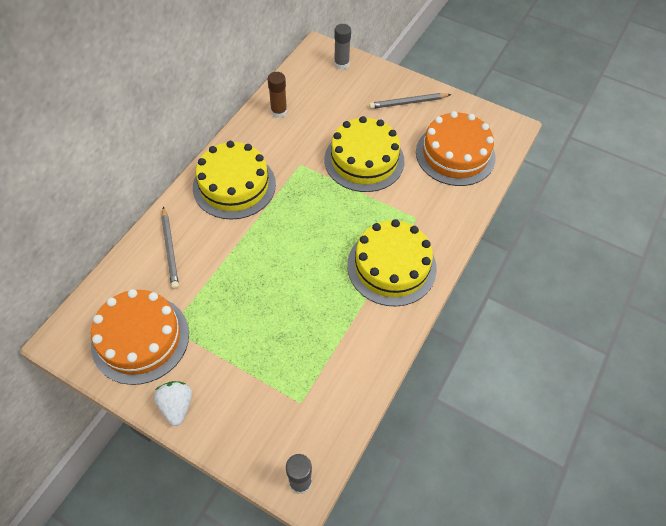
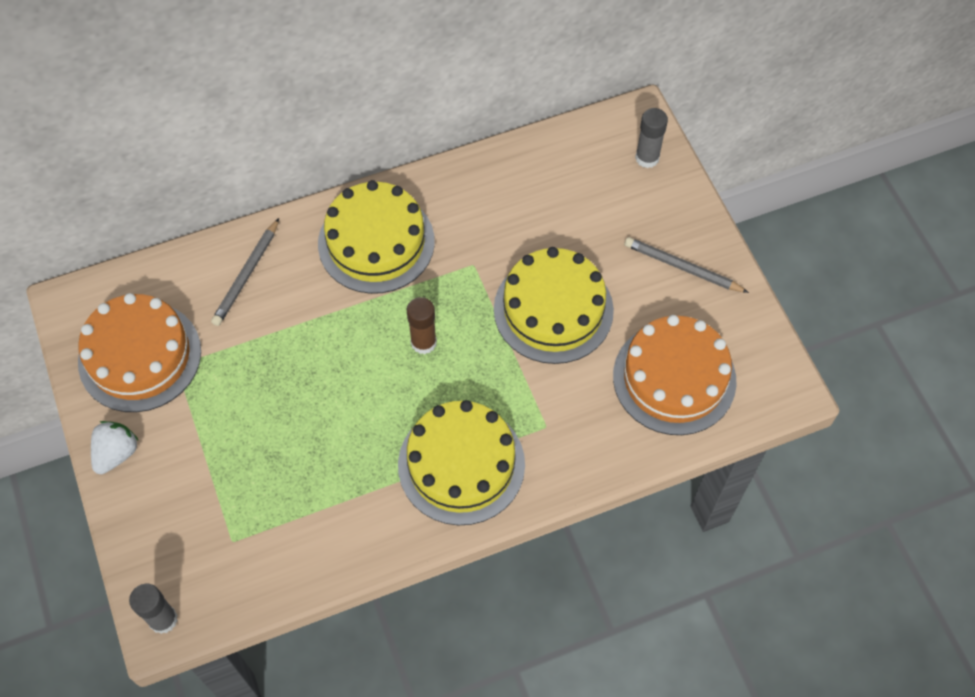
camera: 40 degrees right, 5 degrees up
(279, 112) = (509, 178): brown glue stick -> brown glue stick (423, 342)

